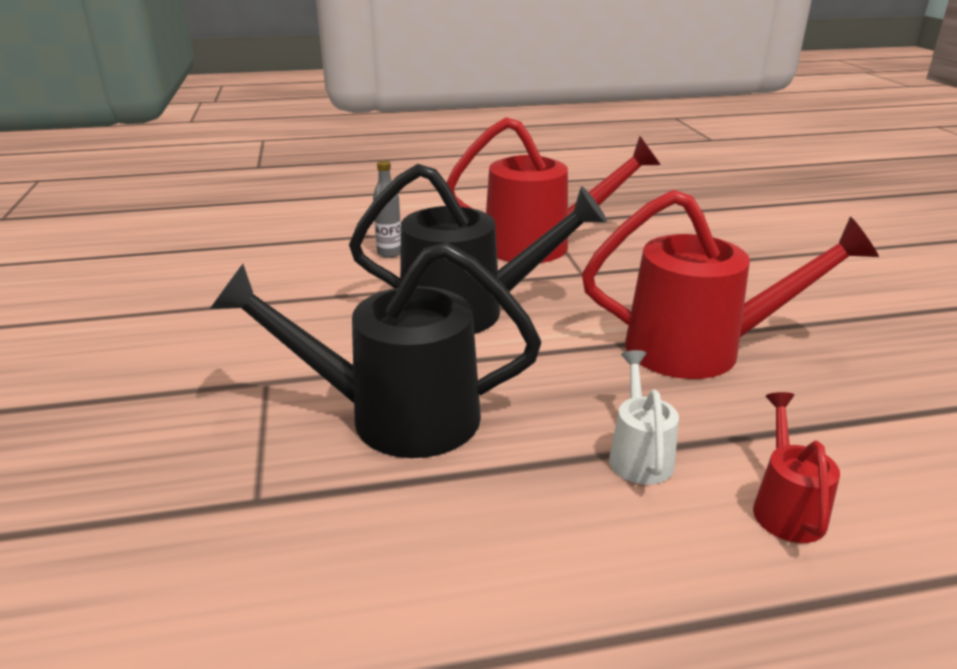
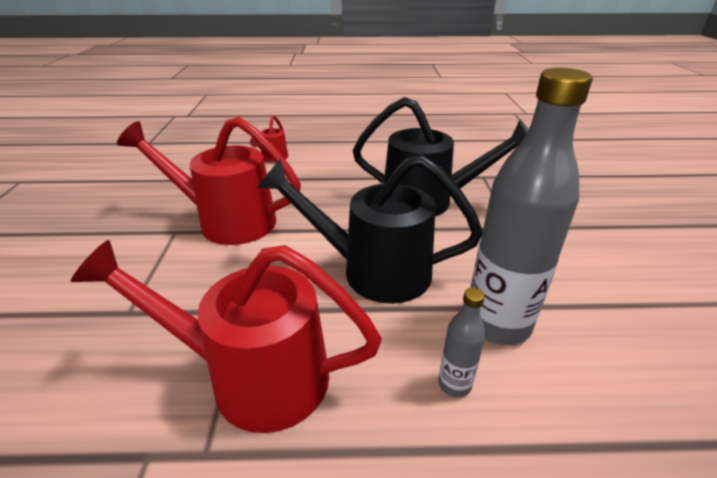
camera: 170 degrees left, 5 degrees up
(341, 284) = (497, 324): none -> grey bottle
(639, 455) = (314, 177): white watering can -> none

